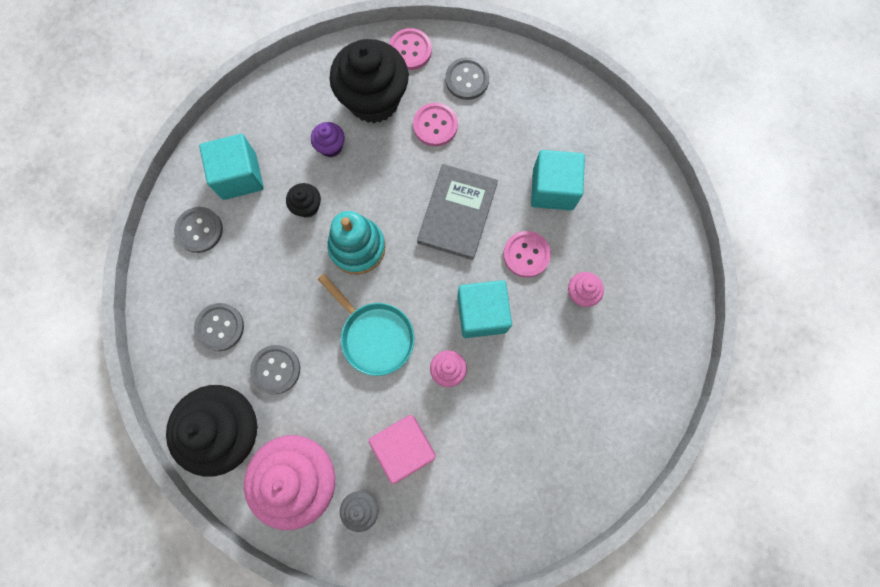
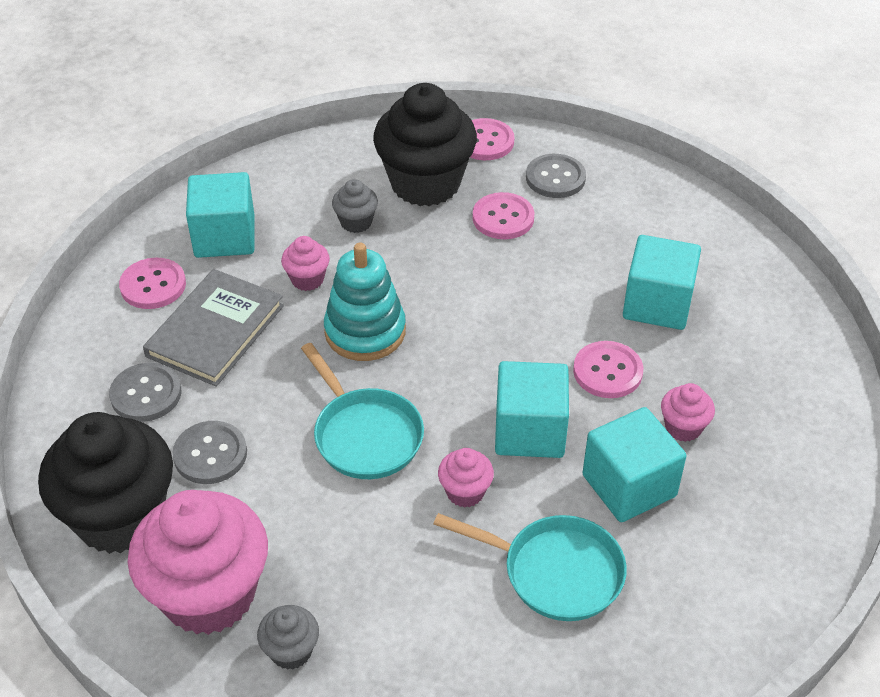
camera: 10 degrees right, 30 degrees down
(199, 230) = (153, 285): grey button -> pink button
(307, 206) = (307, 279): black cupcake -> pink cupcake
(331, 147) = (356, 222): purple cupcake -> grey cupcake
(404, 447) = (377, 580): pink cube -> none
(457, 213) = (515, 313): grey book -> grey book (215, 331)
(513, 421) = (555, 572): none -> turquoise pan
(551, 347) = (629, 485): none -> turquoise cube

